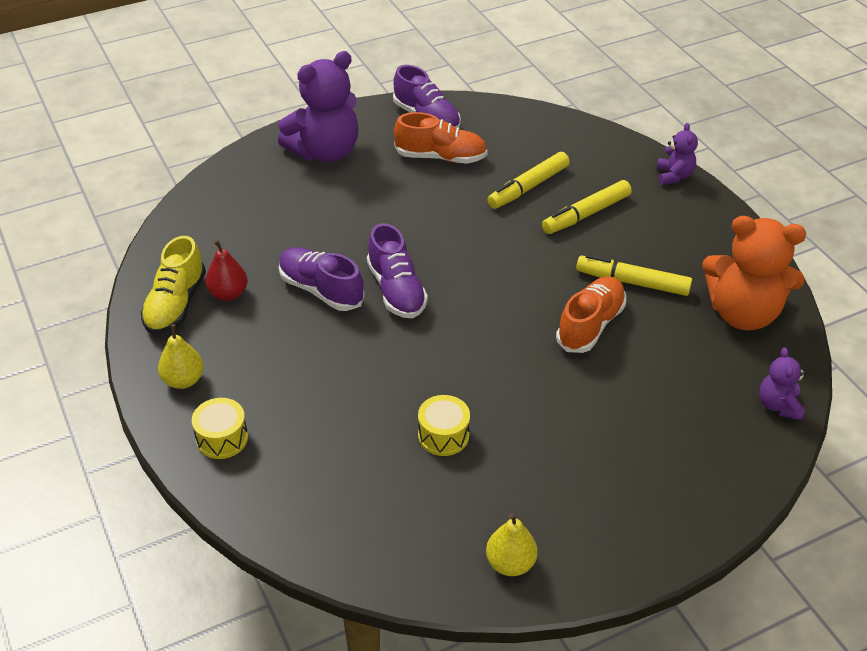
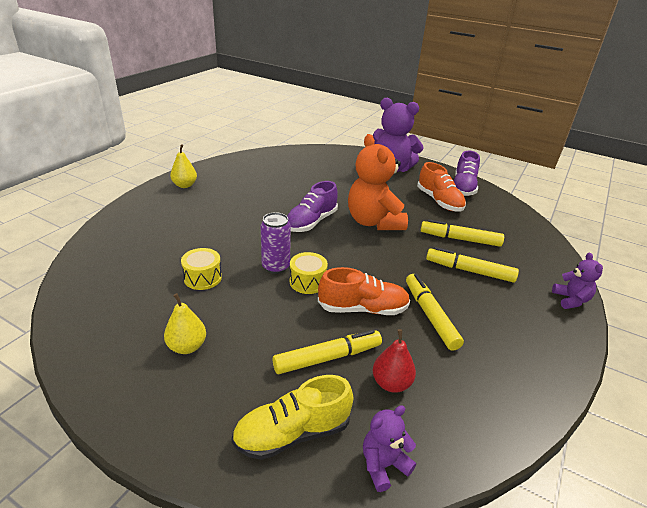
camera: 55 degrees right, 10 degrees down
(176, 304) = (235, 168): yellow shoe -> yellow shoe (292, 433)
(222, 438) = (151, 207): yellow drum -> yellow drum (307, 282)
(228, 294) = (256, 177): red pear -> red pear (391, 383)
(321, 290) = (286, 200): purple shoe -> none
(468, 362) = (275, 267): none -> purple can
(510, 563) = (99, 346): yellow pear -> yellow pear (187, 346)
(642, 385) = (327, 358): none -> yellow marker
(674, 176) = (571, 300): purple teddy bear -> purple teddy bear turned 60 degrees counterclockwise
(742, 313) = (471, 395): orange teddy bear -> orange teddy bear (374, 222)

